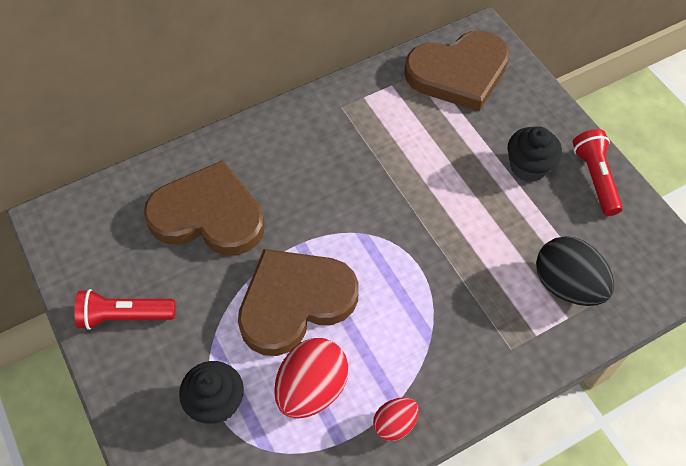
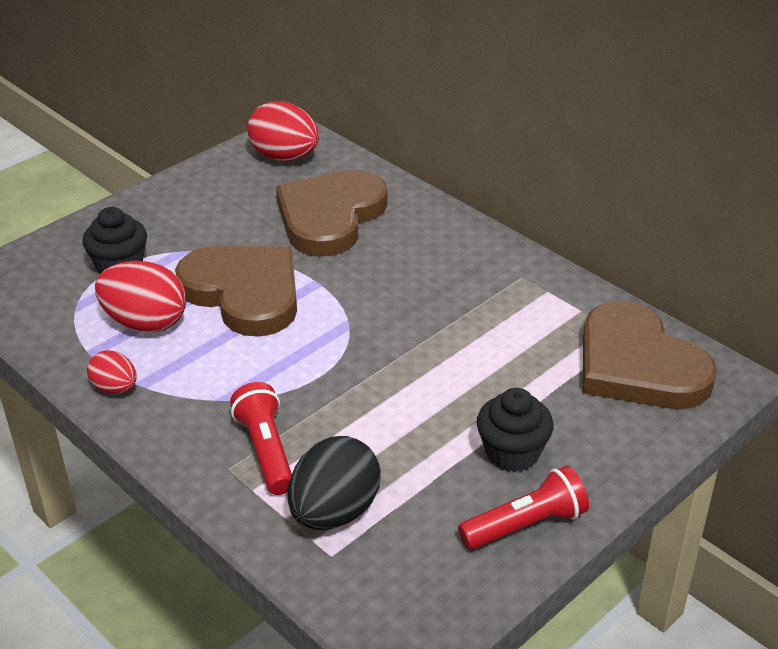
camera: 75 degrees right, 20 degrees down
(93, 232) = (285, 157): none -> red egg
(125, 316) = (199, 195): red flashlight -> red flashlight (266, 450)
(208, 215) = (330, 217): brown heart -> brown heart turned 150 degrees counterclockwise

